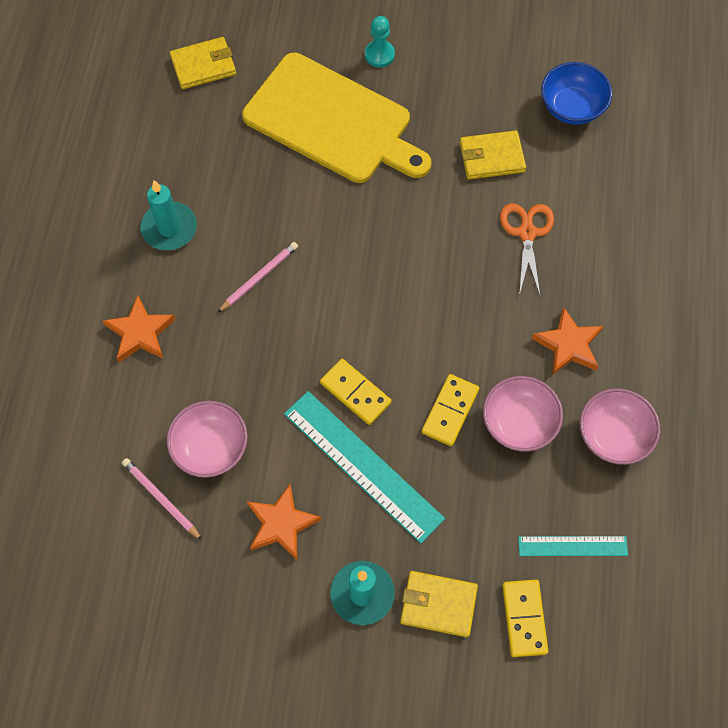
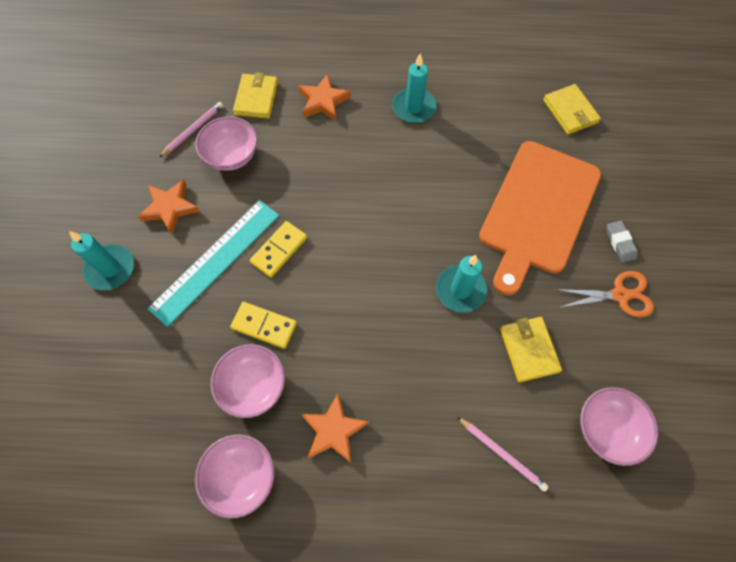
camera: 85 degrees right, 0 degrees up
(259, 278) = (377, 171): pink pencil -> pink pencil (501, 454)
(333, 121) = (538, 211): yellow cutting board -> orange cutting board
(379, 55) = (620, 243): turquoise pawn -> grey eraser
(421, 209) = (460, 290): none -> turquoise candle
(438, 604) = (96, 326): yellow wallet -> yellow wallet (256, 98)
(524, 618) = (76, 397): yellow domino -> none
(527, 233) = (450, 387): orange scissors -> orange scissors (619, 295)
(572, 107) = (606, 429): blue bowl -> pink bowl
(572, 546) = (136, 438): turquoise ruler -> none

